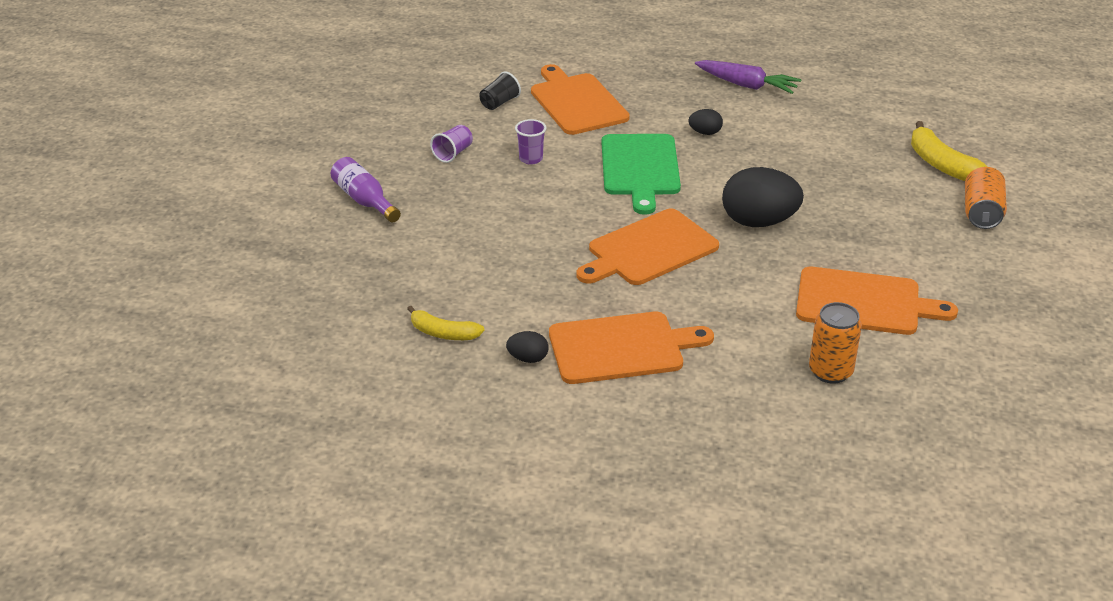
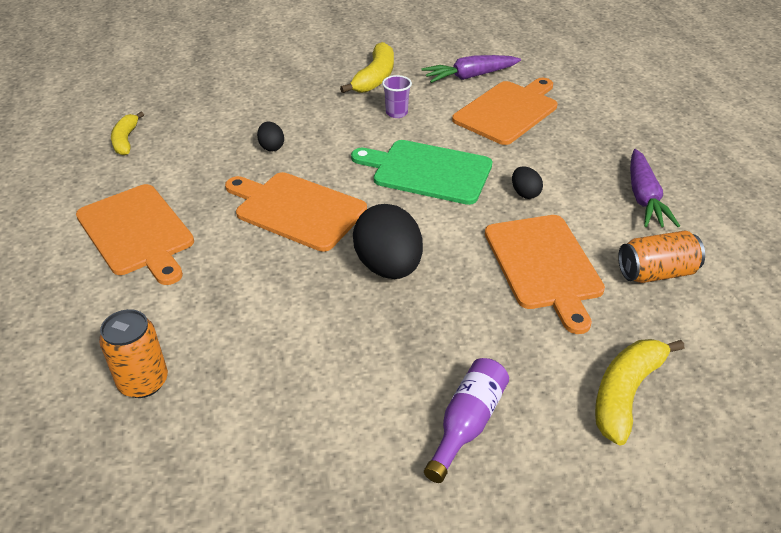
camera: 65 degrees right, 5 degrees up
(364, 200) = (282, 61): purple bottle -> purple bottle (467, 424)
(453, 153) = (375, 77): purple cup -> yellow banana
(499, 103) = (469, 76): black cup -> purple carrot
(528, 359) = (105, 187): black egg -> black egg (271, 147)
(640, 168) = (428, 171): green cutting board -> green cutting board turned 45 degrees clockwise
(864, 302) = (282, 382): orange cutting board -> orange cutting board (544, 265)
(982, 213) = (543, 458): orange can -> orange can (656, 273)

